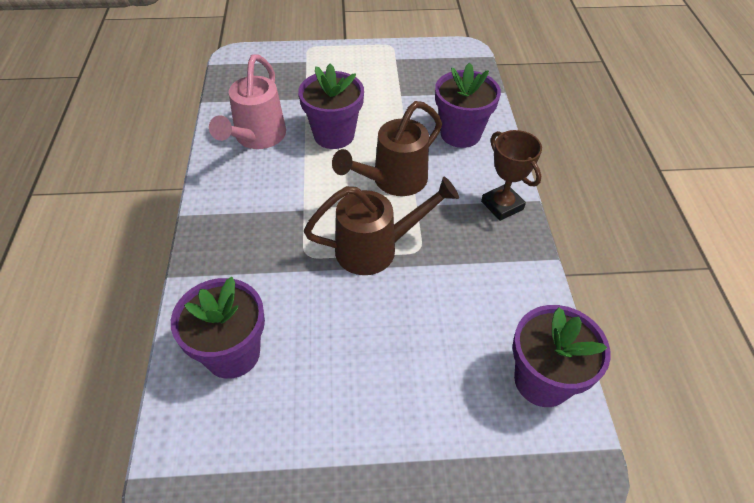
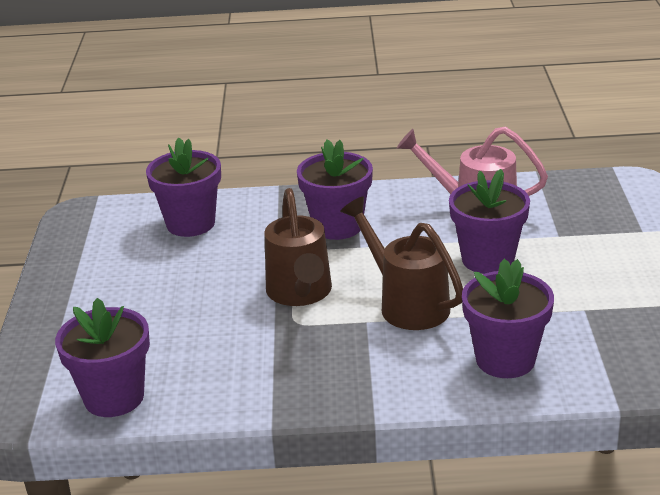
camera: 95 degrees right, 20 degrees down
(265, 226) = (337, 226): none -> purple flower pot
(502, 205) = (364, 388): brown trophy -> none

